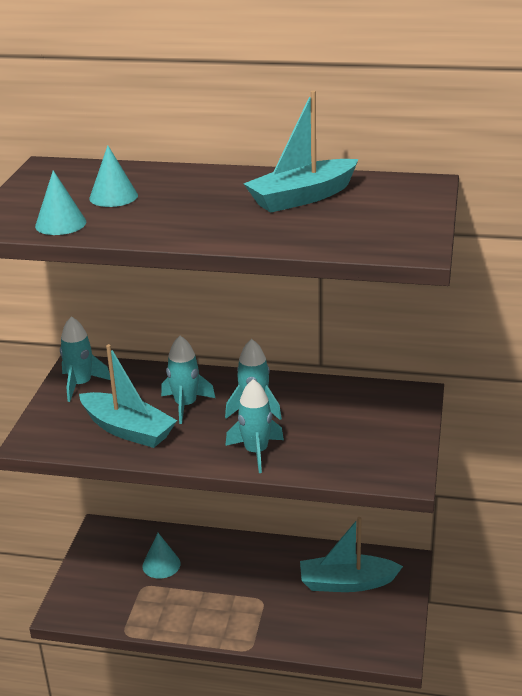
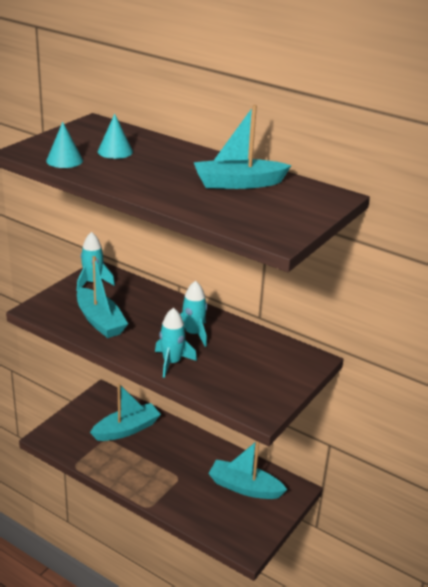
camera: 20 degrees right, 0 degrees up
(161, 564) = (126, 429): turquoise cone -> turquoise boat
(185, 405) = (149, 317): turquoise rocket -> none

